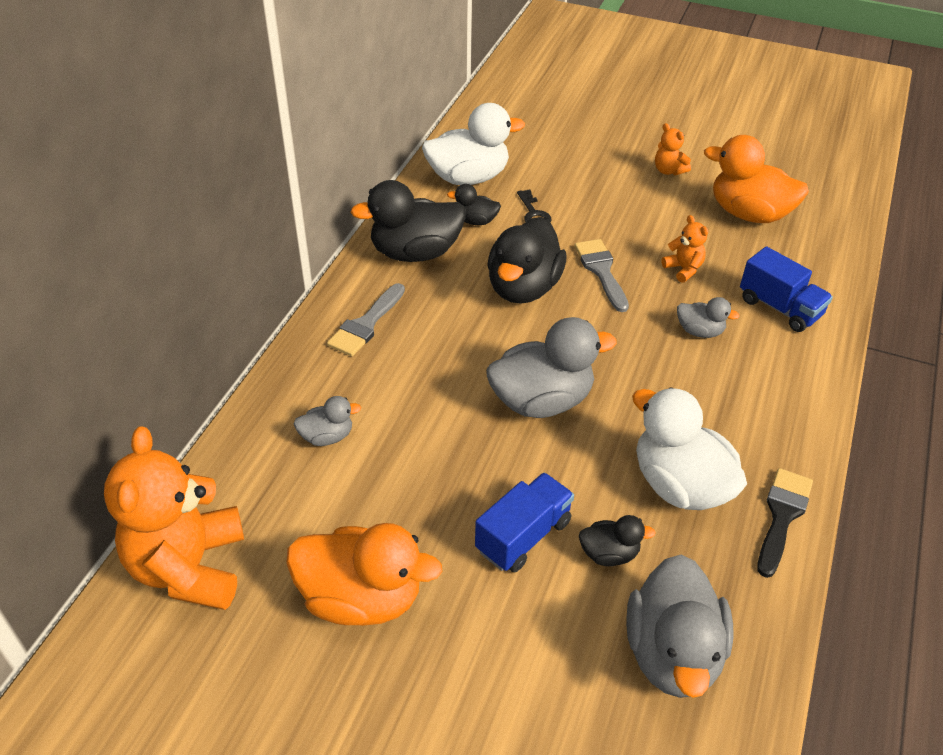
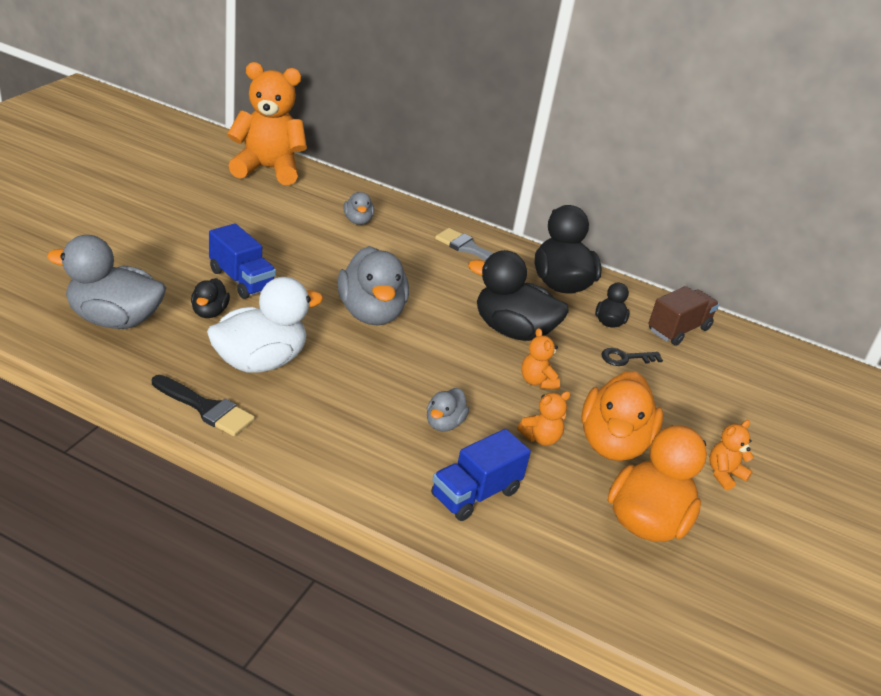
camera: 90 degrees right, 10 degrees down
(361, 598) = (220, 216): orange duck -> orange duck (613, 444)
(468, 178) = (678, 329): white duck -> brown truck
(601, 271) = (537, 381): grey brush -> orange teddy bear

